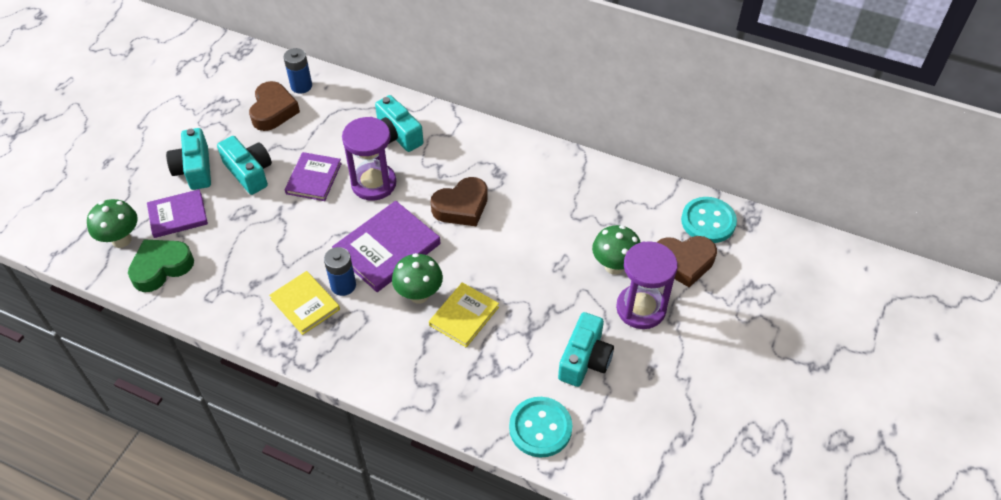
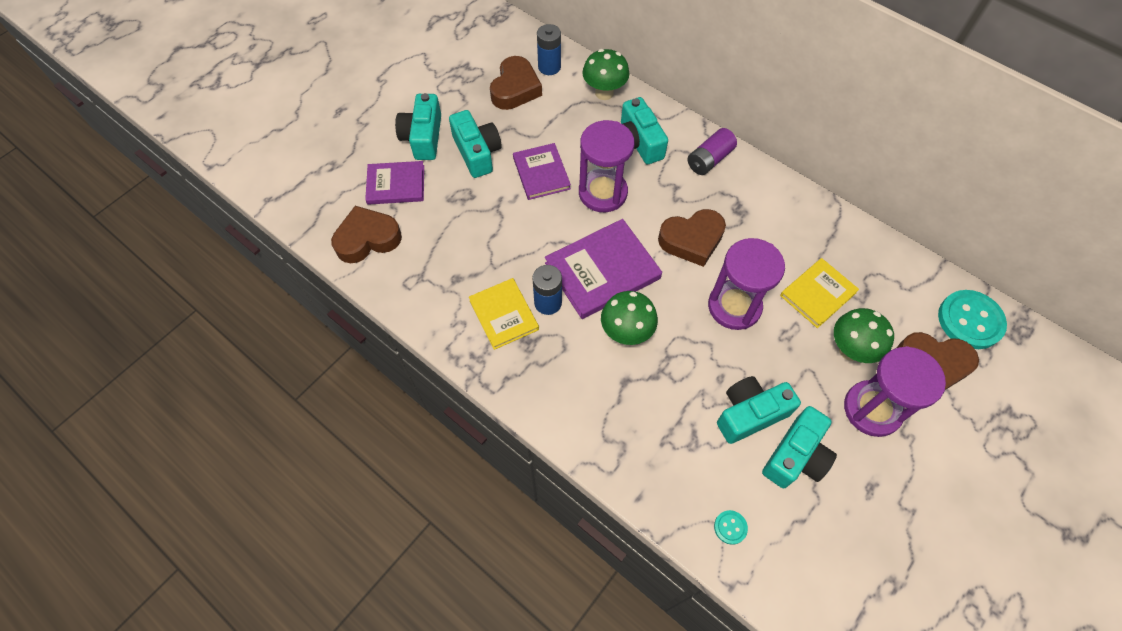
camera: 15 degrees right, 10 degrees up
(121, 240) = (335, 199): green mushroom -> green mushroom (604, 93)
(161, 267) = (367, 239): green heart -> brown heart
(313, 178) = (541, 173): purple book -> purple book turned 45 degrees counterclockwise
(464, 137) = (709, 159): none -> purple battery
(464, 316) = (670, 370): yellow book -> yellow book (817, 294)
(509, 253) = (734, 306): none -> purple hourglass
(539, 335) = (750, 414): none -> turquoise camera
(540, 428) = (730, 527): turquoise button -> turquoise button, size x0.46

